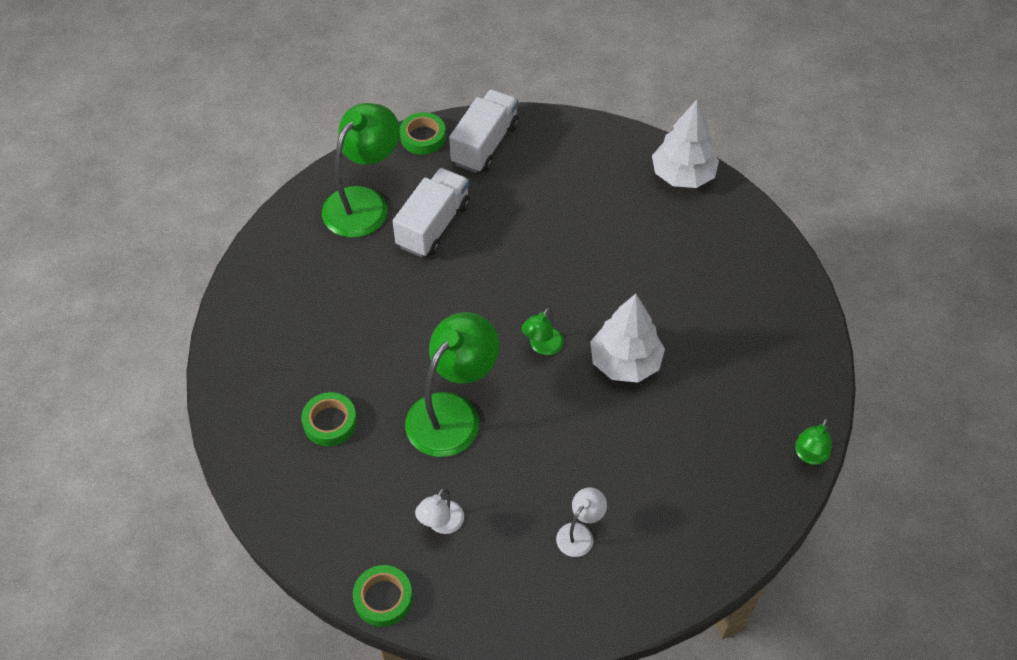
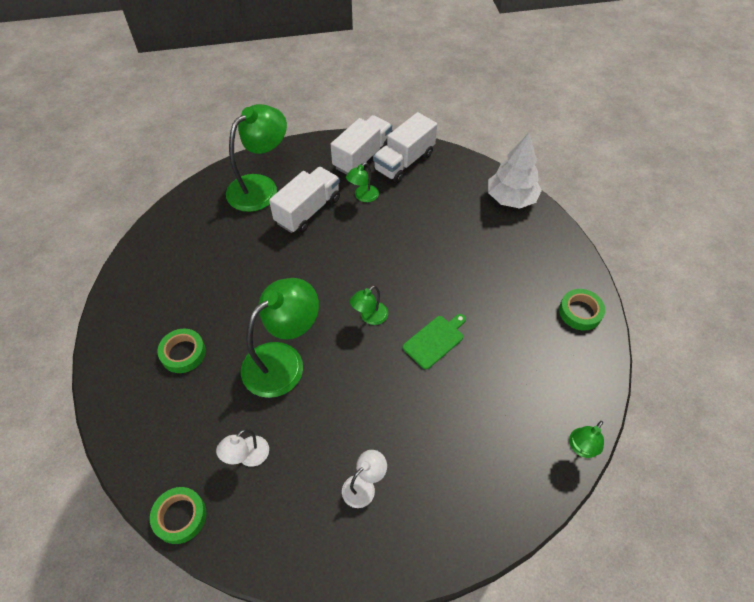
camera: 10 degrees right, 0 degrees up
(423, 137) = (317, 146): green tape -> green tape (580, 312)
(498, 197) = (363, 196): none -> green lamp
(539, 144) = (404, 162): none -> white truck
(625, 362) = (435, 340): white tree -> green cutting board

